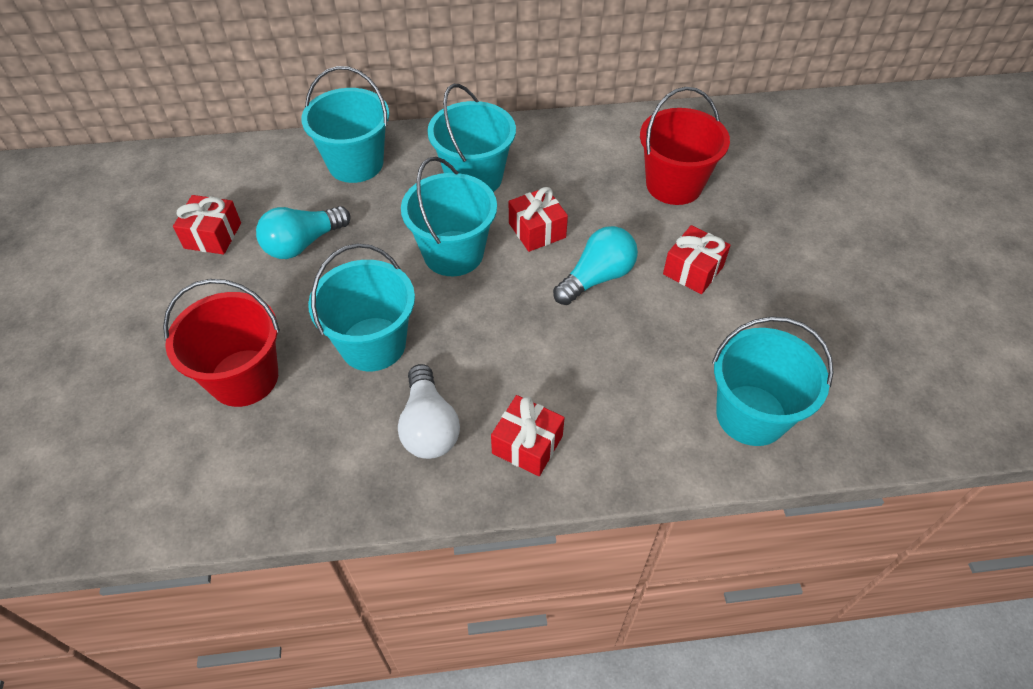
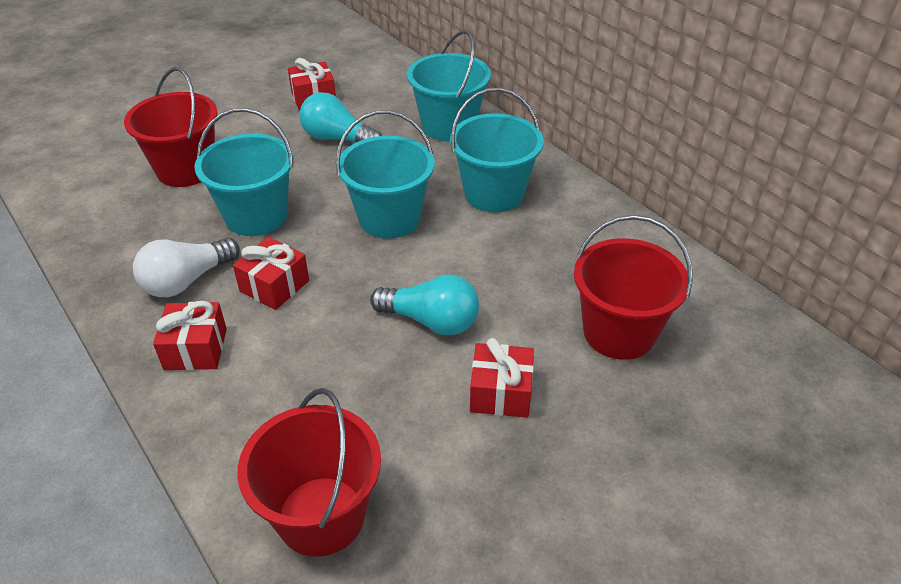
camera: 60 degrees right, 10 degrees down
(537, 230) = (461, 257): red gift -> red gift (274, 286)
(751, 415) = (321, 516): turquoise bucket -> red bucket

